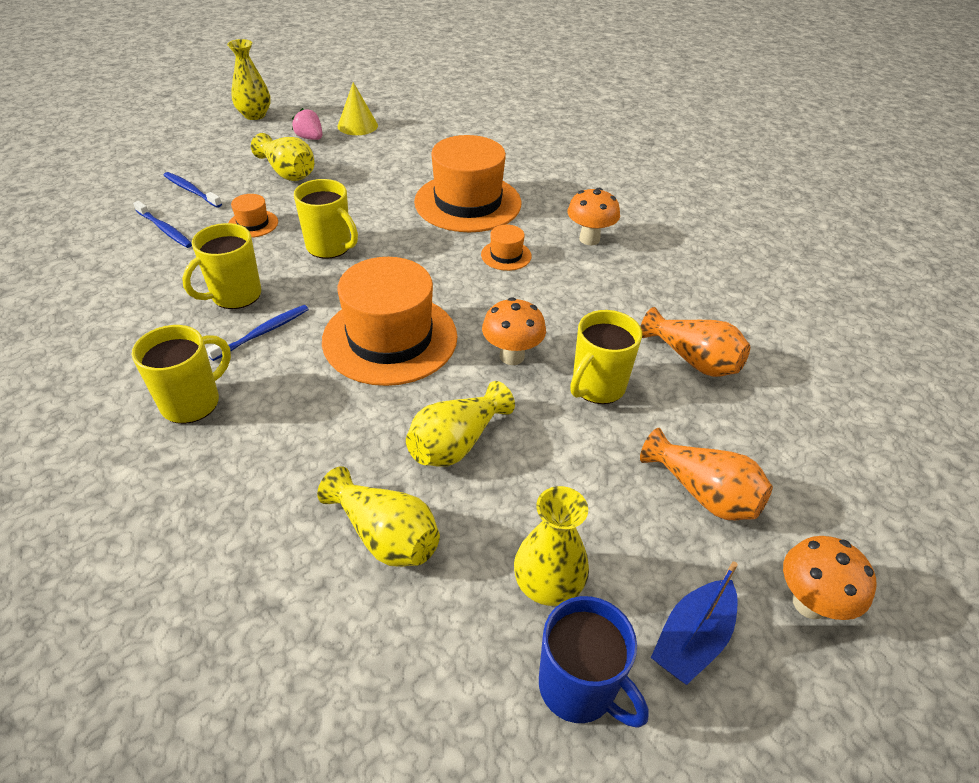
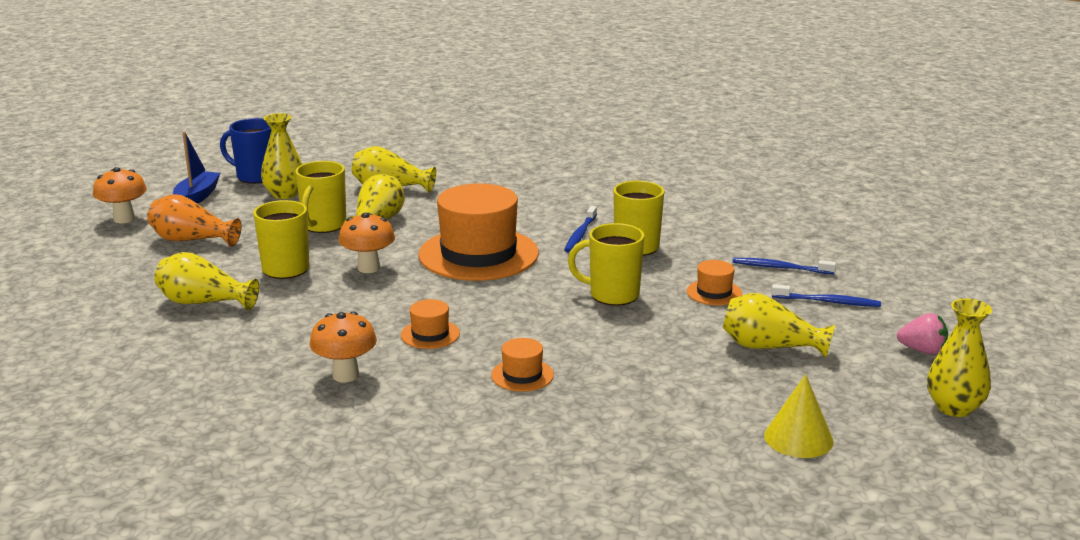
camera: 155 degrees right, 20 degrees down
(192, 402) = (572, 199): yellow mug -> yellow mug (323, 225)
(310, 138) = (824, 397): pink strawberry -> pink strawberry (922, 350)
(468, 202) = (522, 375): orange hat -> orange hat, size x0.43
(693, 360) = (204, 302): orange vase -> yellow vase

